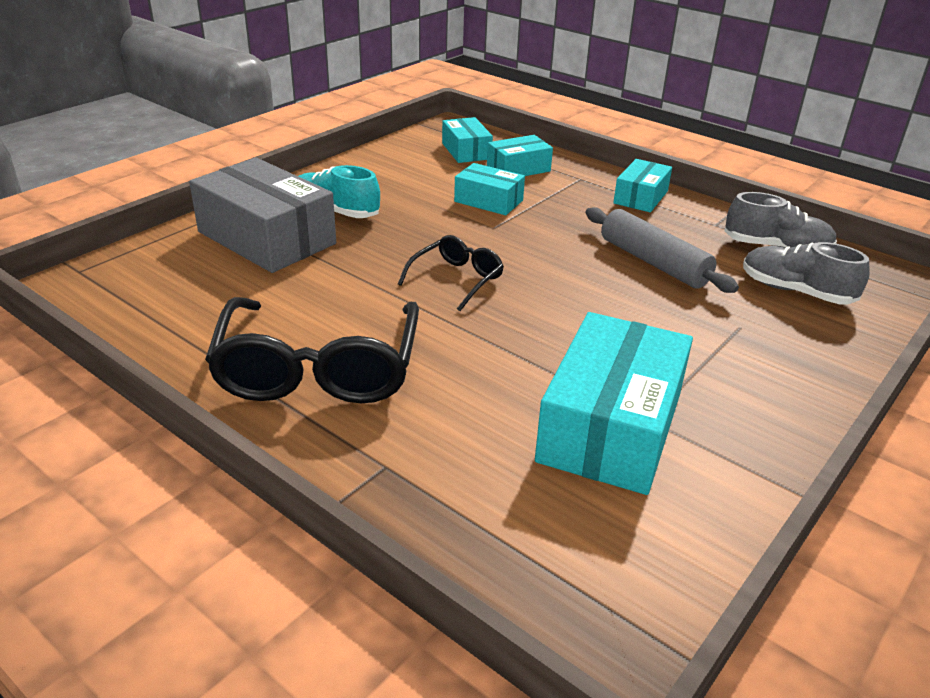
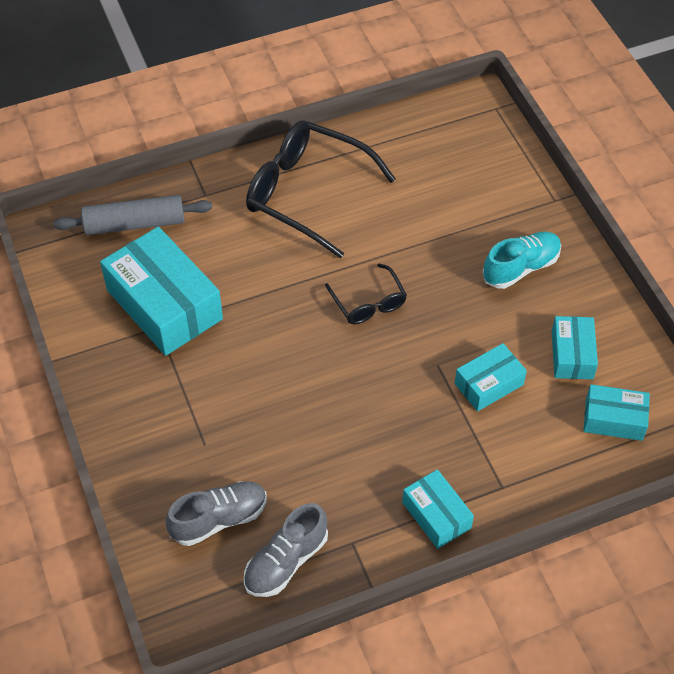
camera: 120 degrees right, 20 degrees up
(266, 238) = (495, 213): grey box -> none
(518, 169) = (549, 444): turquoise box -> turquoise box (572, 355)
(654, 262) = (318, 446): grey rolling pin -> grey rolling pin (135, 224)

